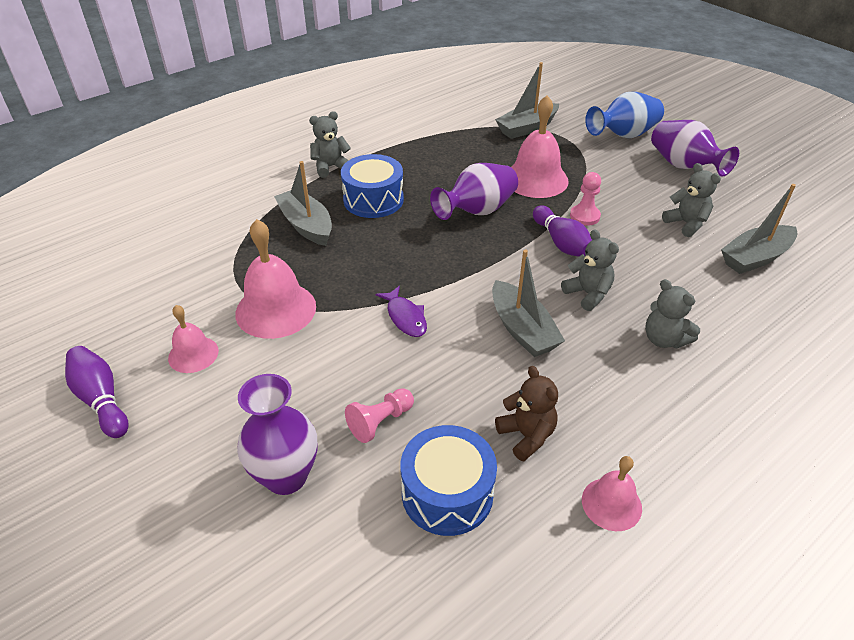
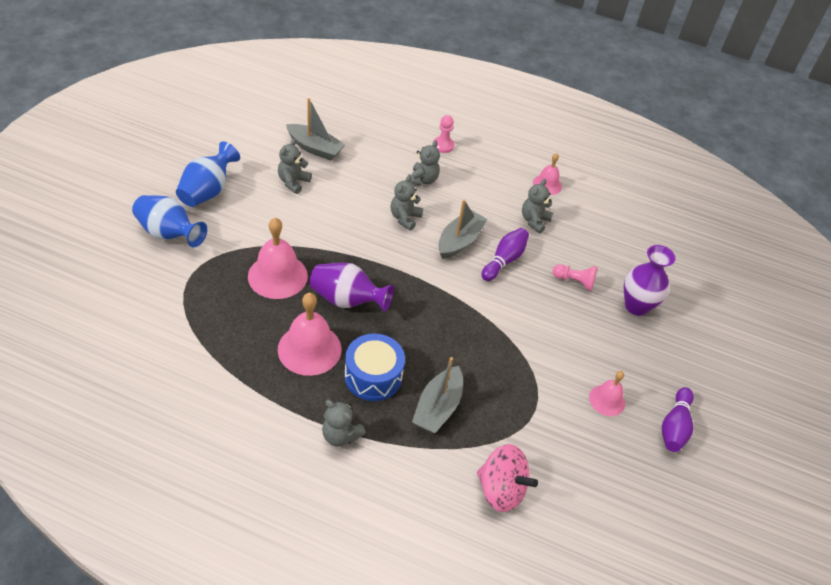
camera: 125 degrees left, 5 degrees up
(194, 232) = (501, 489): none -> pink spinning top
(276, 309) = (537, 376): pink bell -> pink bell (309, 349)
(405, 317) = (491, 301): purple fish -> none
(447, 493) = (590, 241): blue drum -> none
(526, 435) = (534, 221): brown teddy bear -> grey teddy bear
(527, 128) = (186, 304): grey boat -> none
(561, 243) = (358, 241): purple bowling pin -> purple bowling pin (504, 260)
(584, 216) = (316, 236): pink pawn -> pink pawn (443, 145)
(683, 166) = (208, 191): purple vase -> blue vase

